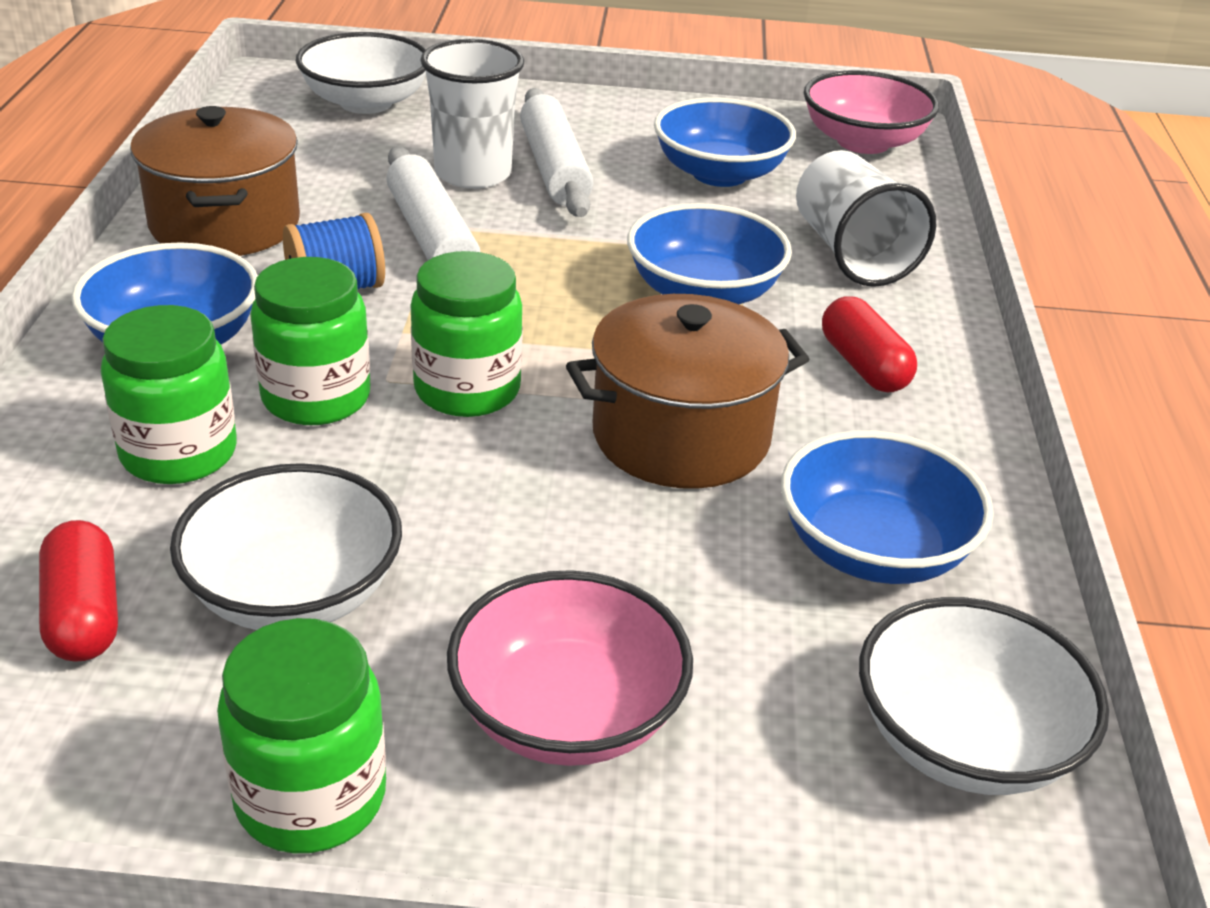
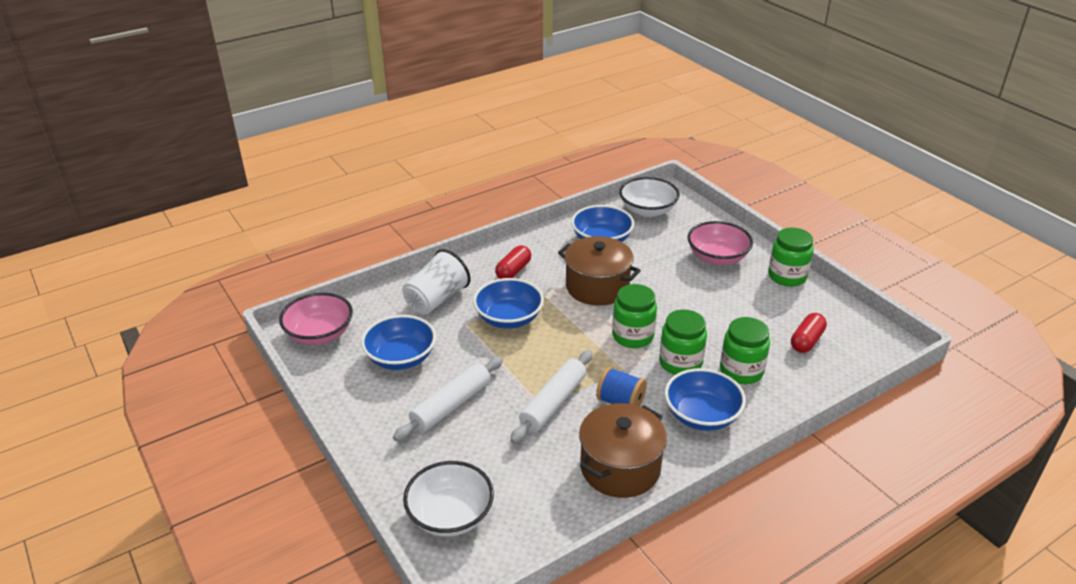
camera: 125 degrees left, 0 degrees up
(294, 592) = (749, 314): white bowl -> none
(473, 174) = (485, 426): white cup -> none

